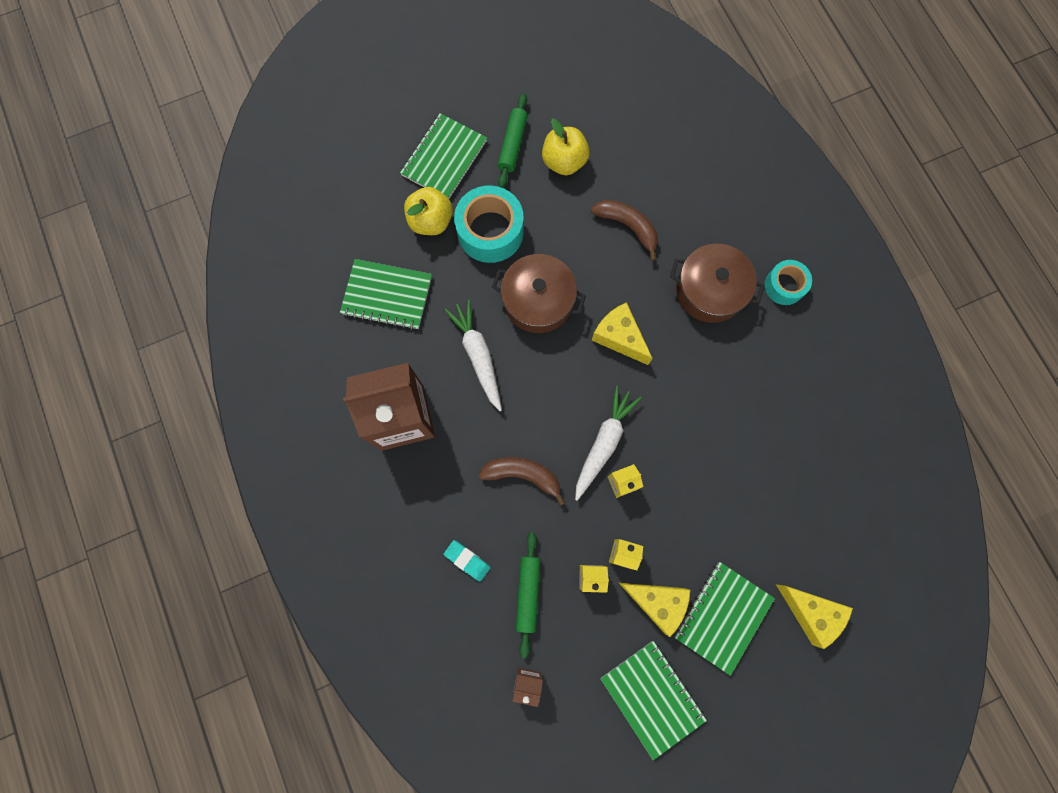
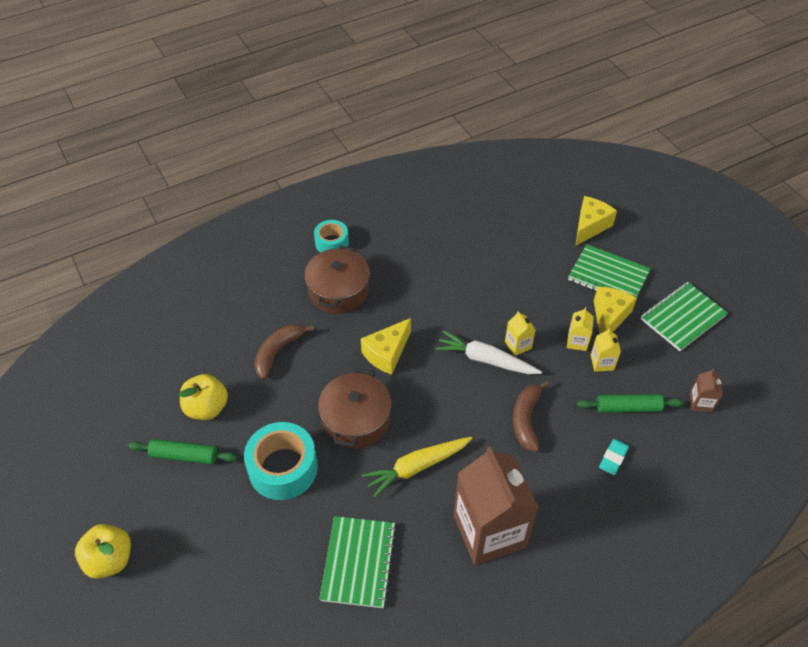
camera: 95 degrees left, 25 degrees down
(431, 221) = (271, 527): yellow apple -> yellow apple (110, 559)
(444, 158) = (195, 521): green notebook -> none
(478, 356) = (416, 467): white carrot -> yellow carrot

